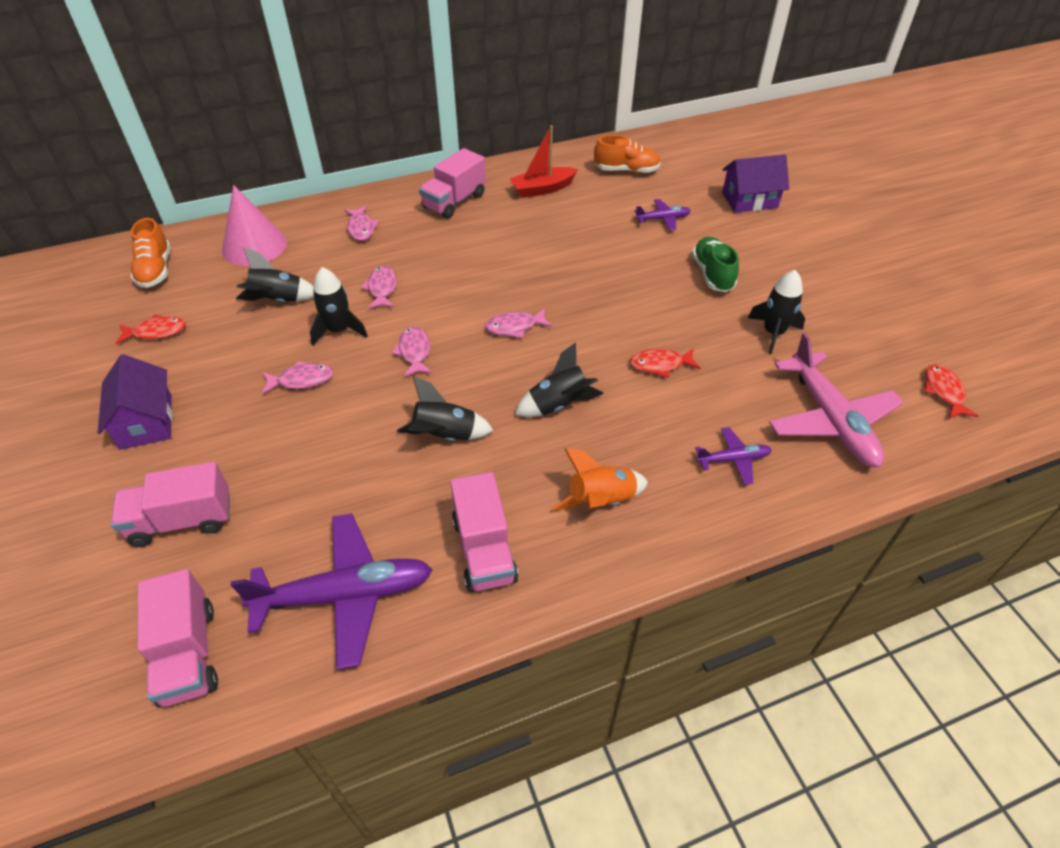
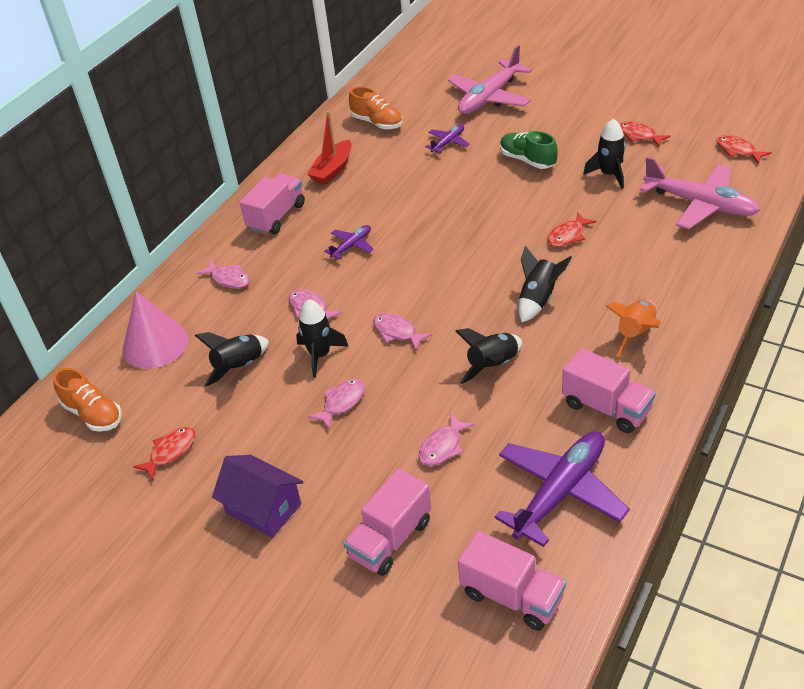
camera: 35 degrees left, 5 degrees down
(454, 201) = (276, 217): pink truck -> pink truck turned 150 degrees counterclockwise
(515, 327) = (444, 272): pink fish -> pink fish (442, 446)
(626, 170) = (377, 123): orange shoe -> orange shoe turned 75 degrees clockwise
(733, 459) = (677, 261): purple plane -> purple plane (352, 246)
(749, 200) = (489, 97): purple house -> pink plane
(852, 314) = (639, 136): none -> red fish

